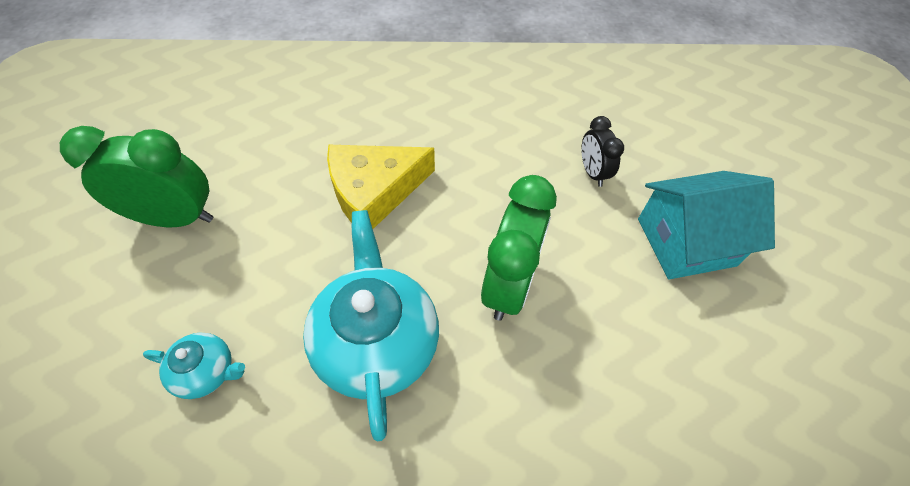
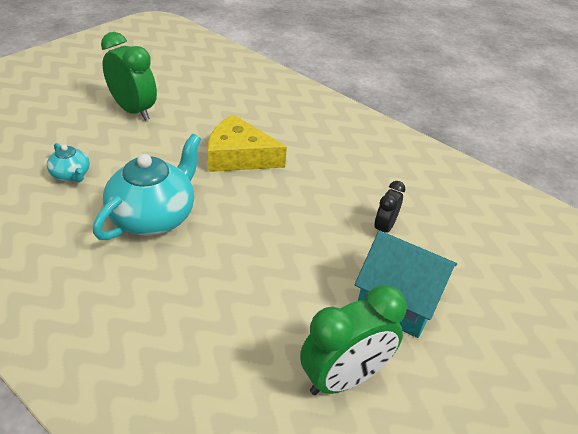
camera: 40 degrees right, 15 degrees down
(509, 285) = (253, 242): green clock -> green clock (344, 378)

